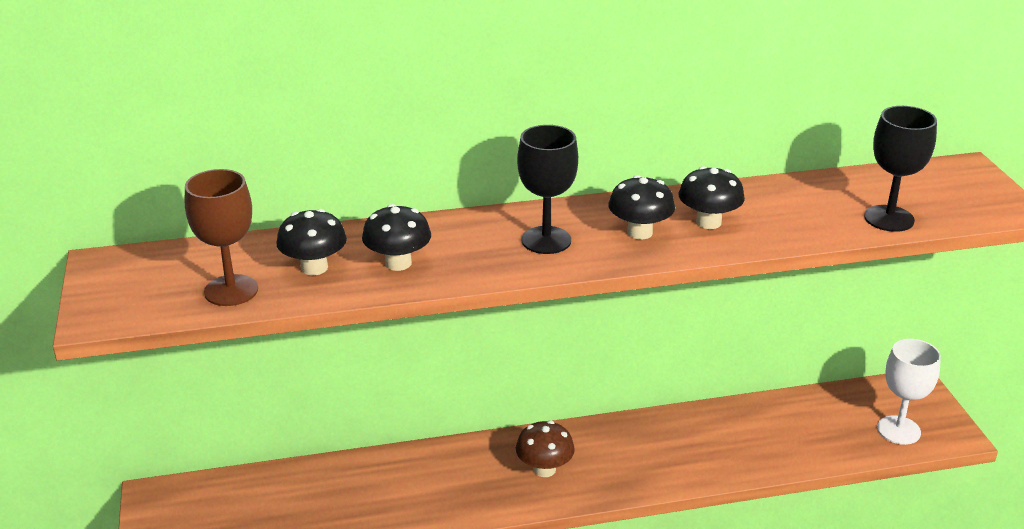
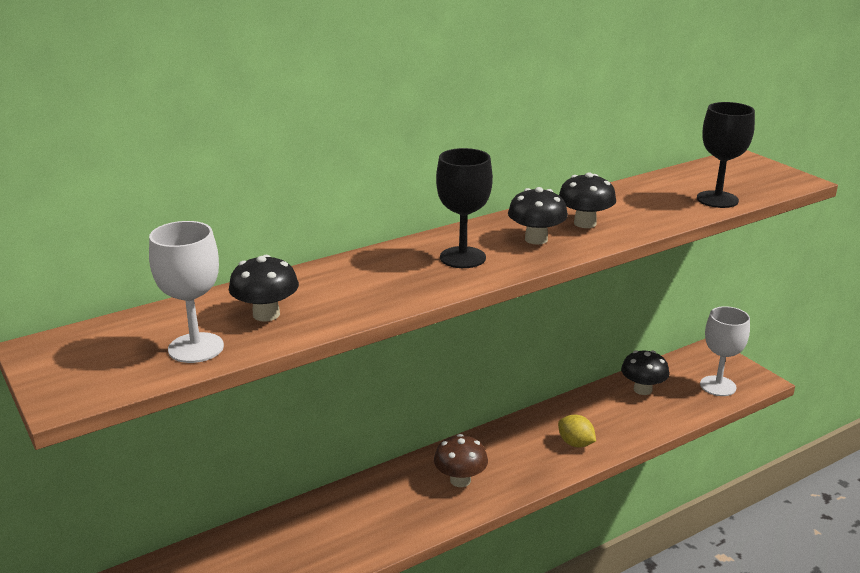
camera: 20 degrees left, 5 degrees down
(231, 290) = (196, 348): brown goblet -> white goblet
(398, 263) = (344, 297): black mushroom -> black mushroom (642, 389)
(690, 459) = (575, 443): none -> yellow lemon

